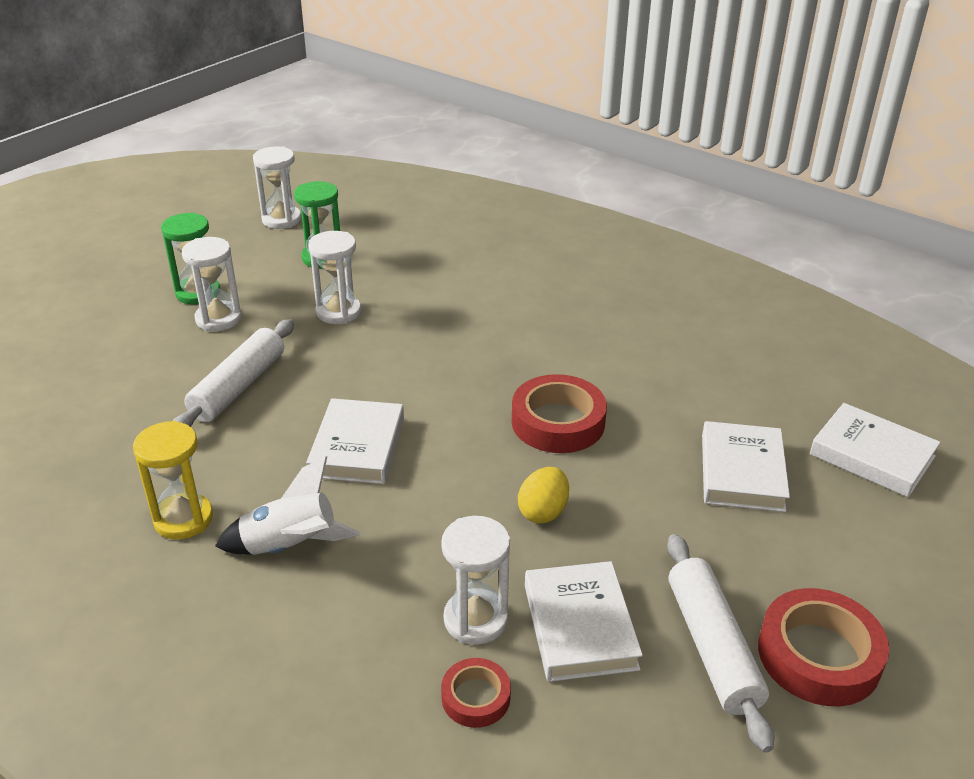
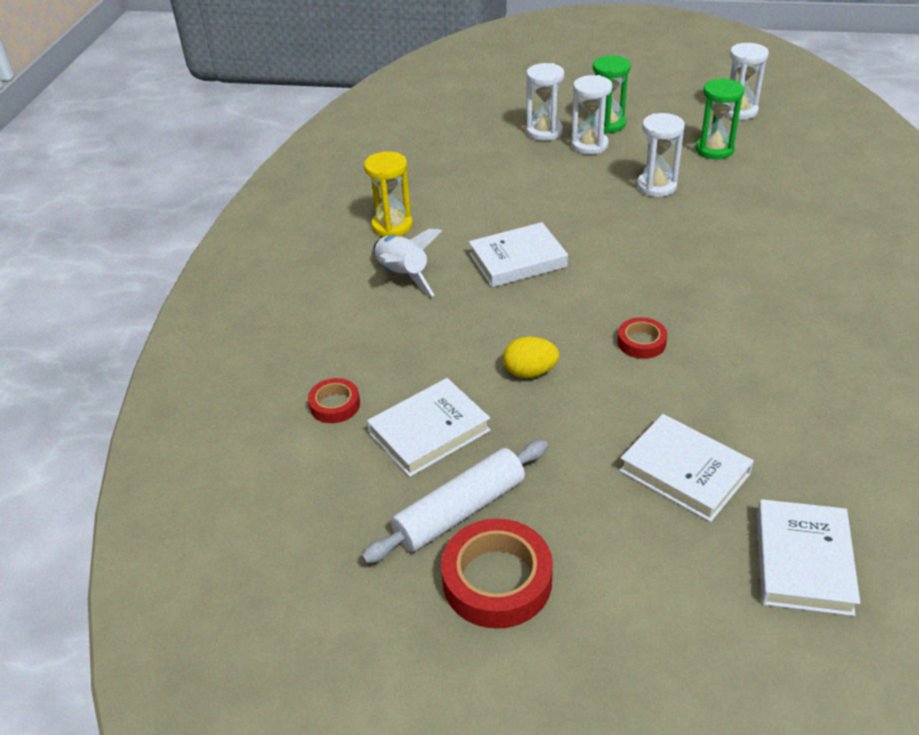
camera: 65 degrees right, 5 degrees up
(238, 387) = (528, 186): white rolling pin -> none
(475, 619) = (399, 379): white hourglass -> white hourglass (544, 132)
(558, 422) = (641, 342): red tape -> red tape, size x0.55
(742, 472) = (684, 472): white book -> white book turned 60 degrees clockwise

